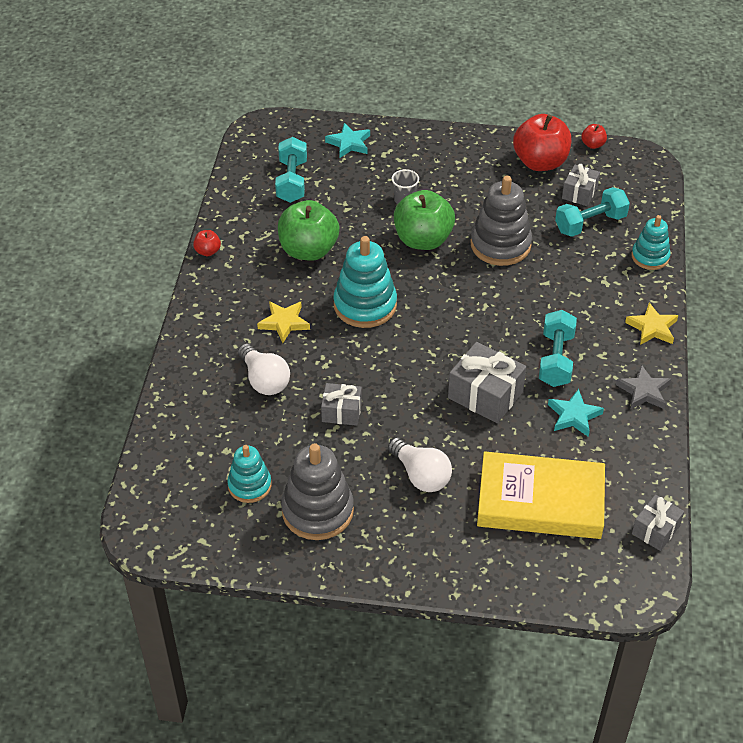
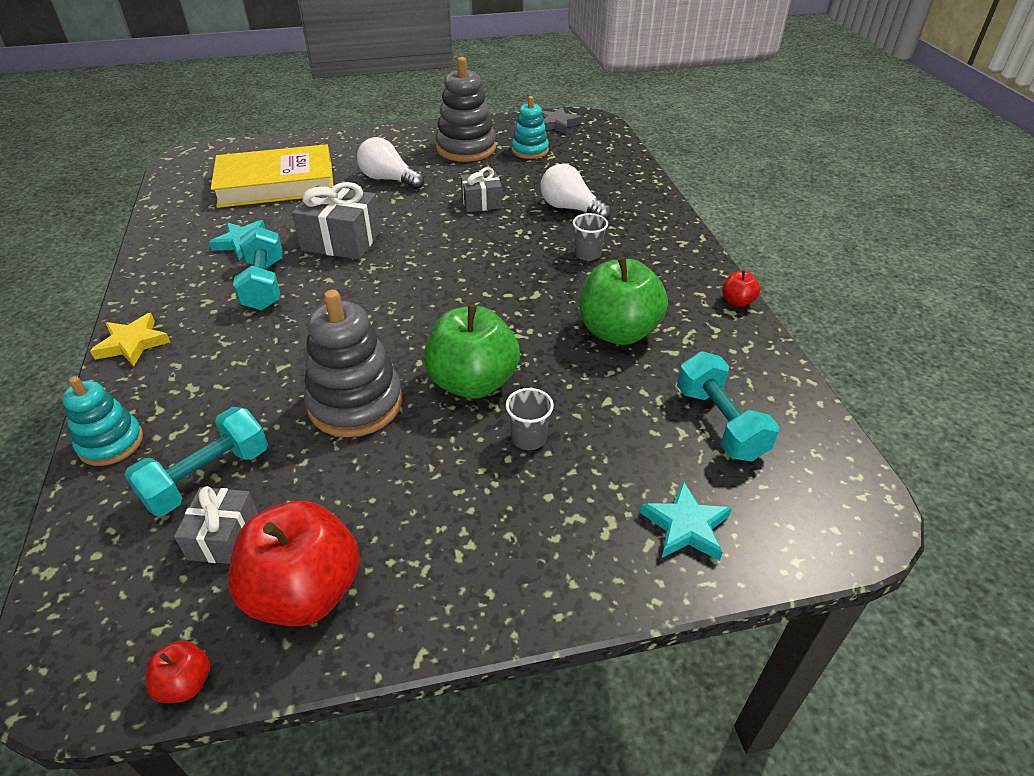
camera: 160 degrees right, 5 degrees down
(284, 323) = (587, 254): yellow star -> grey cup
(365, 305) = (509, 289): turquoise stacking toy -> none
(644, 391) = (159, 277): grey star -> grey star (556, 124)
(655, 530) = (170, 186): grey gift -> none

